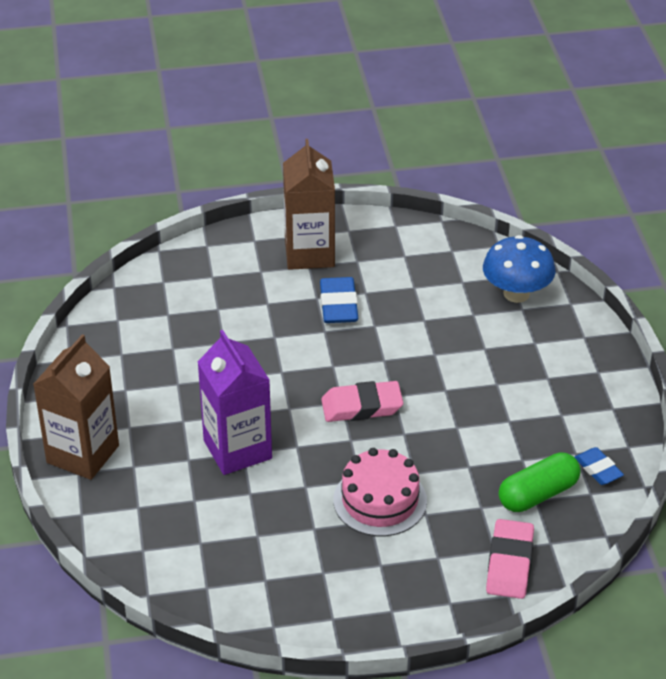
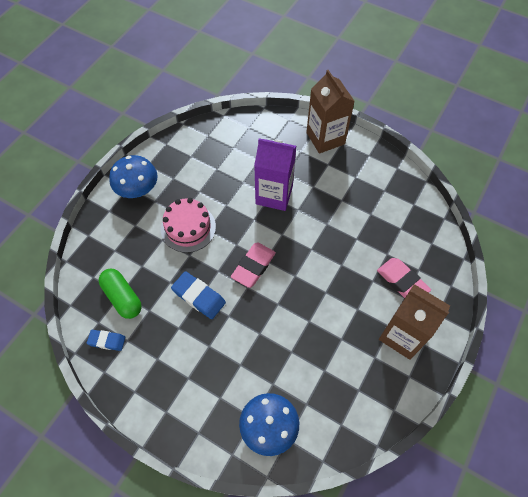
camera: 130 degrees right, 20 degrees up
(338, 305) = (342, 315): blue eraser -> blue eraser (199, 296)
(384, 596) = (138, 190): none -> blue mushroom
(509, 563) = (101, 250): pink eraser -> pink eraser (402, 282)
(538, 494) = (122, 297): green capsule -> green capsule turned 45 degrees counterclockwise

